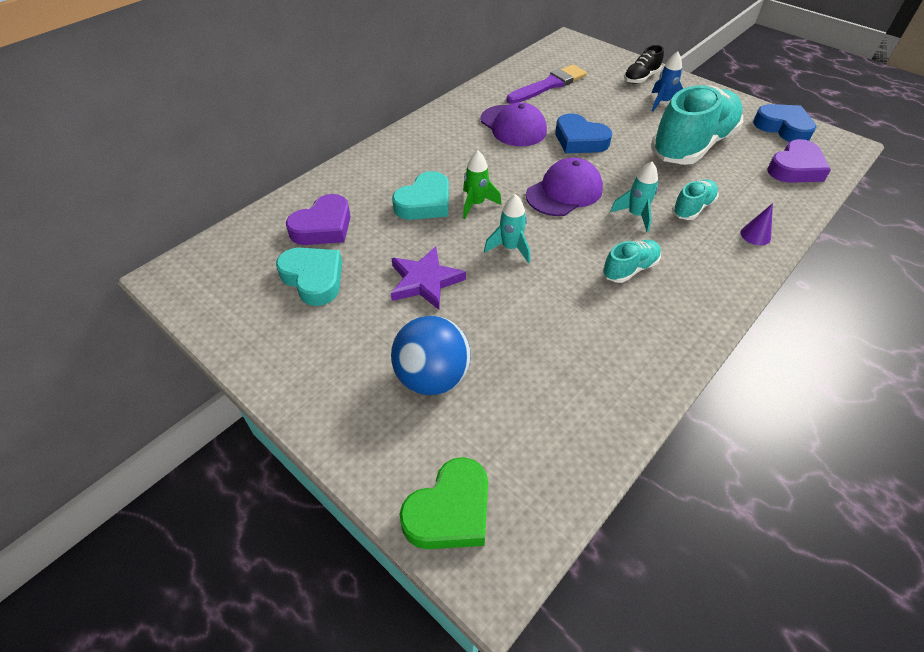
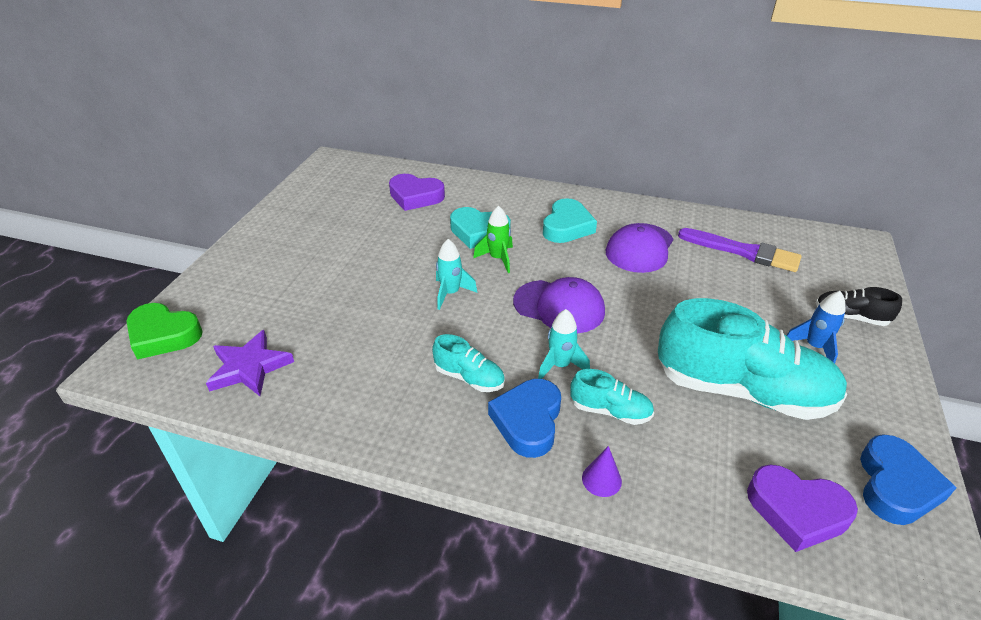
camera: 65 degrees right, 10 degrees down
(313, 279) = (357, 211): turquoise heart -> turquoise heart (567, 226)
(425, 281) = (382, 260): purple star -> purple star (249, 367)
(432, 377) = (282, 293): blue ball -> none
(579, 140) = (660, 297): blue heart -> blue heart (528, 421)

